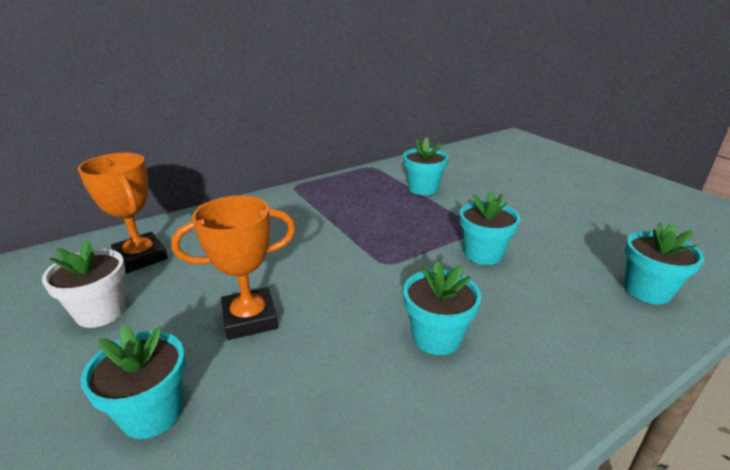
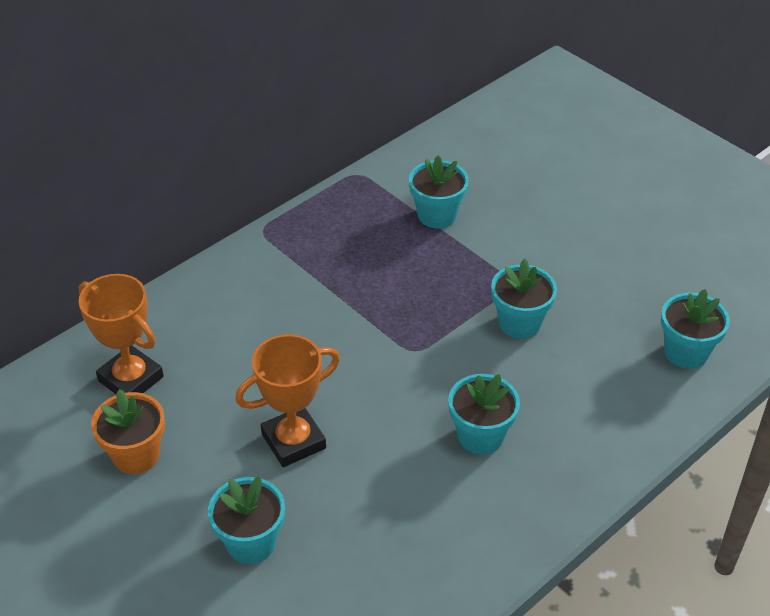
camera: 10 degrees left, 15 degrees up
(101, 312) = (136, 455): white flower pot -> orange flower pot

